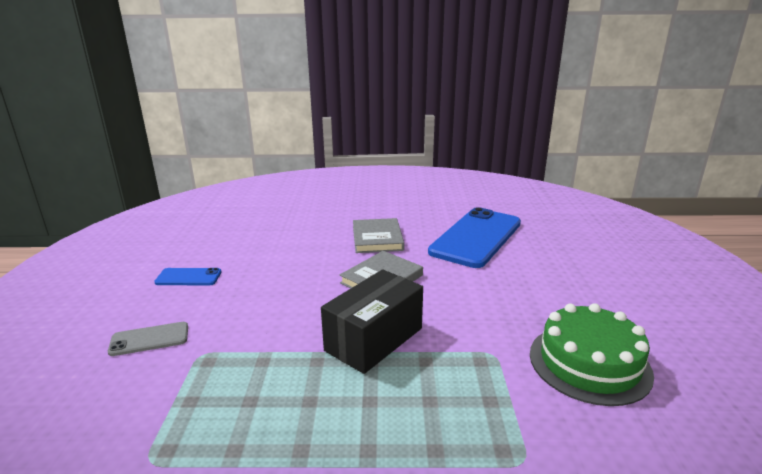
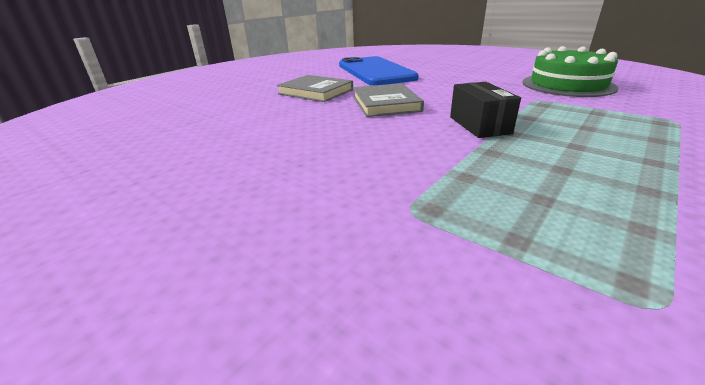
camera: 50 degrees left, 5 degrees up
(149, 339) = (317, 245): grey phone -> none
(188, 277) = (199, 183): blue phone -> none
(374, 339) = (479, 125): black box -> black box, size x0.66

